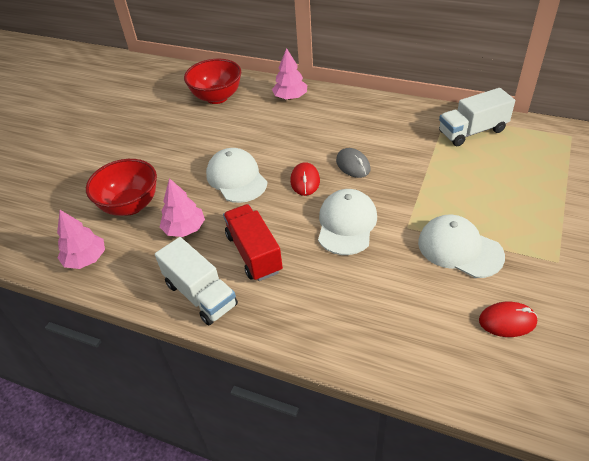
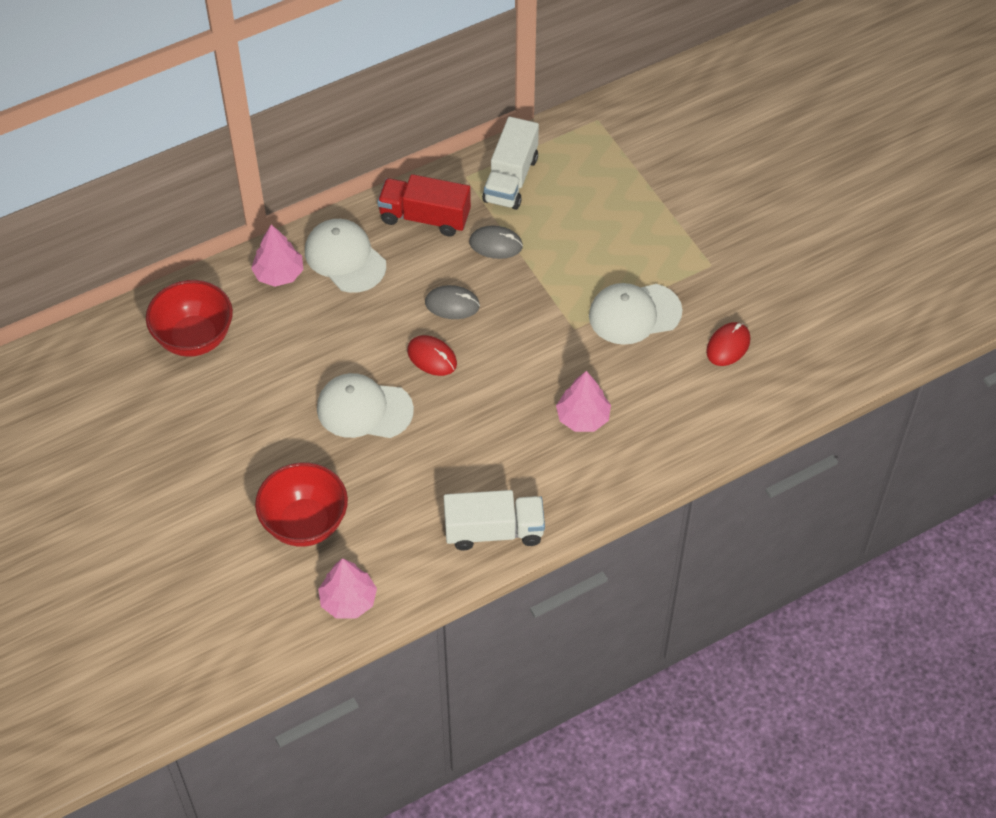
camera: 55 degrees left, 10 degrees up
(185, 229) = (393, 496): pink tree -> pink tree (583, 417)
(254, 253) = (485, 461): red truck -> red truck (425, 217)
(346, 224) = (524, 368): white cap -> white cap (345, 258)
(419, 154) = (495, 244): none -> grey mouse

